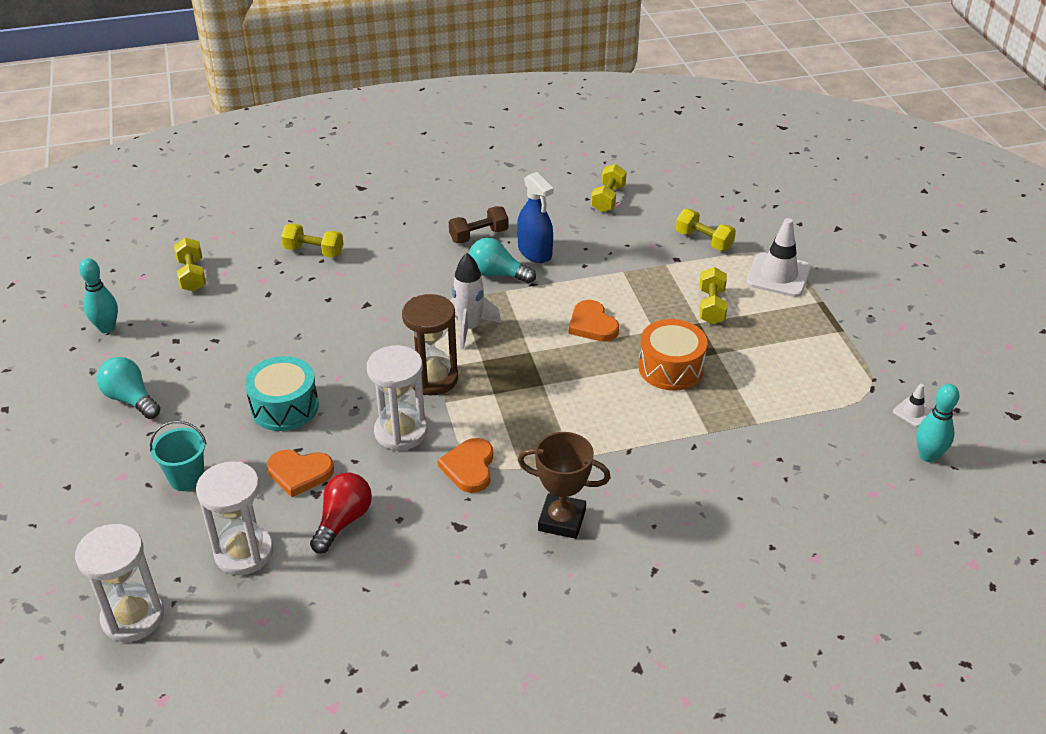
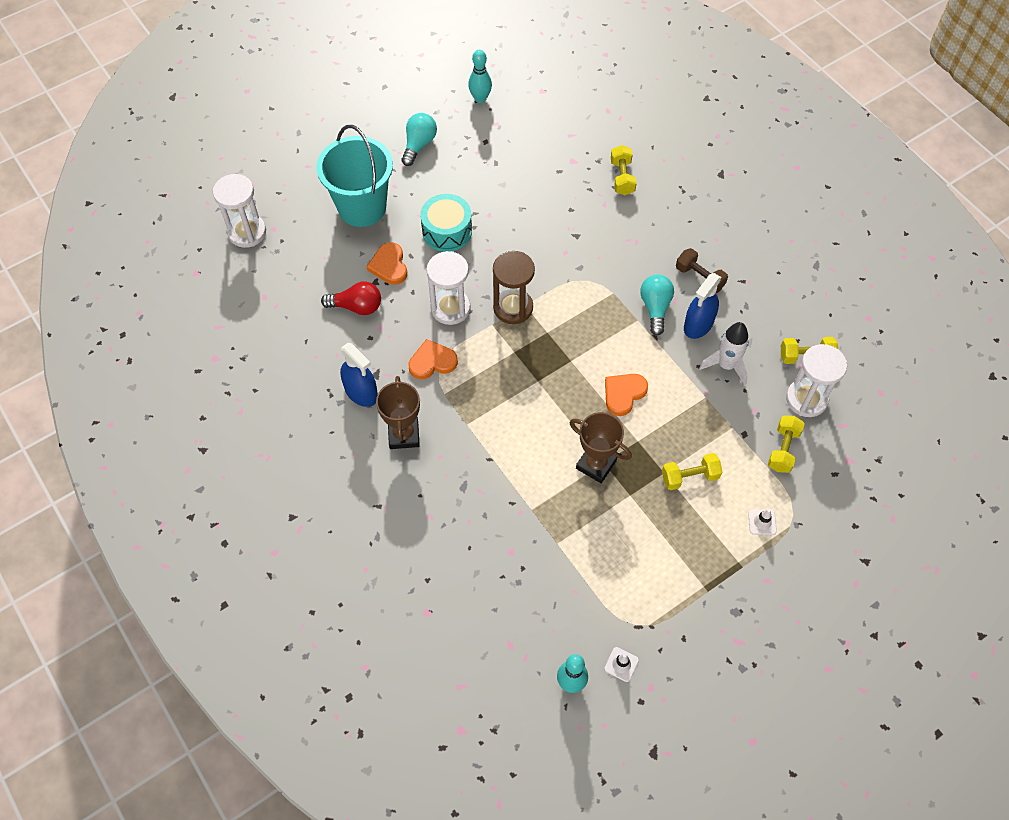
camera: 70 degrees right, 20 degrees up
(186, 478) = (362, 207): turquoise bucket -> turquoise bucket, size x2.04
(192, 275) = (557, 118): yellow dumbbell -> none
(244, 552) = (312, 264): white hourglass -> white hourglass (806, 399)
(469, 328) = (580, 311): white rocket -> white rocket (726, 365)
(478, 548) = (361, 392): none -> blue spray bottle
(671, 368) = (596, 464): orange drum -> brown trophy
(778, 275) = (762, 522): white traffic cone -> white traffic cone, size x0.49

